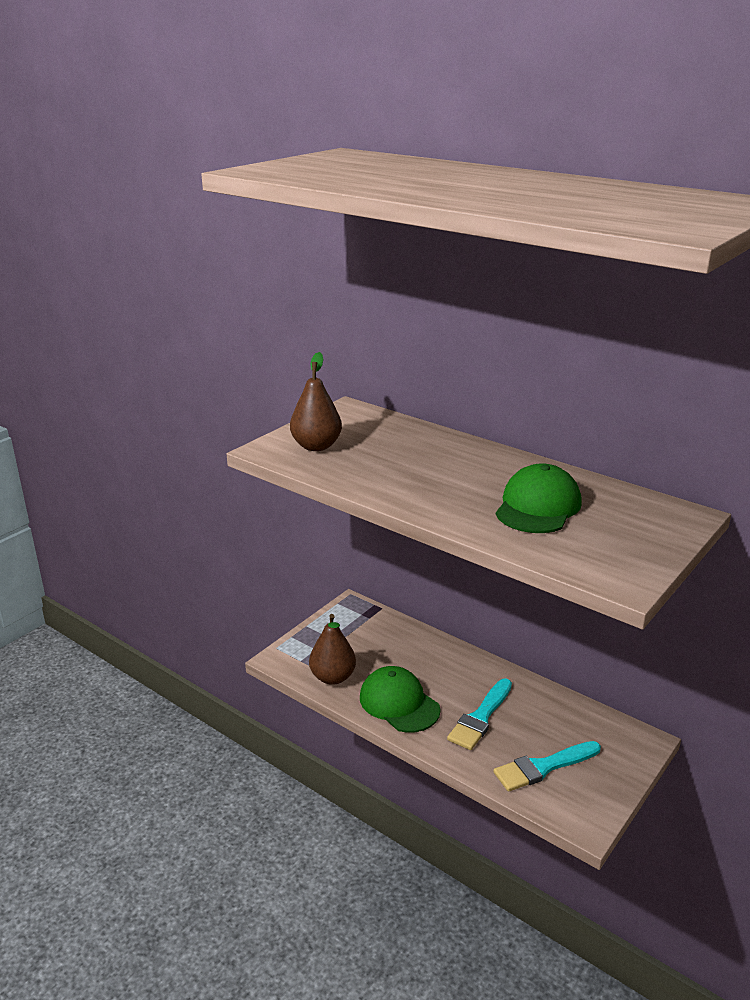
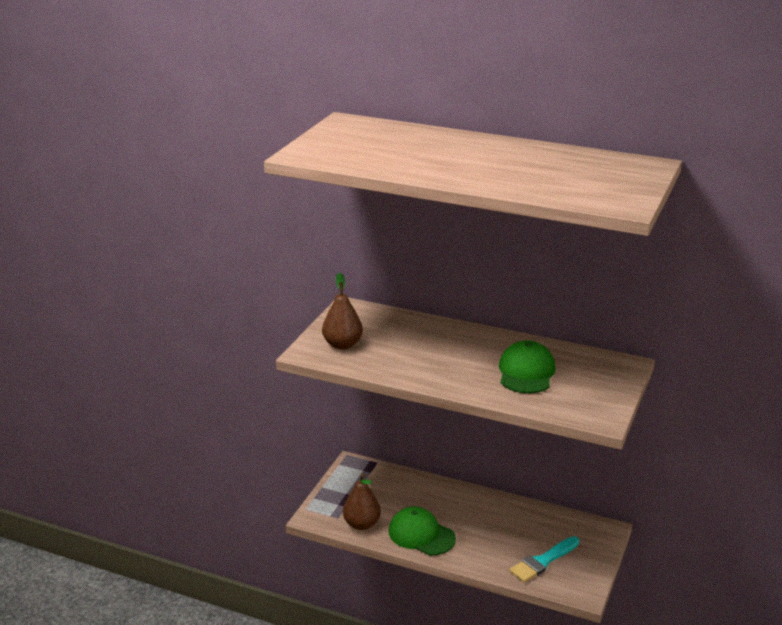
camera: 15 degrees left, 0 degrees up
(480, 718) = (486, 534): turquoise brush -> none

